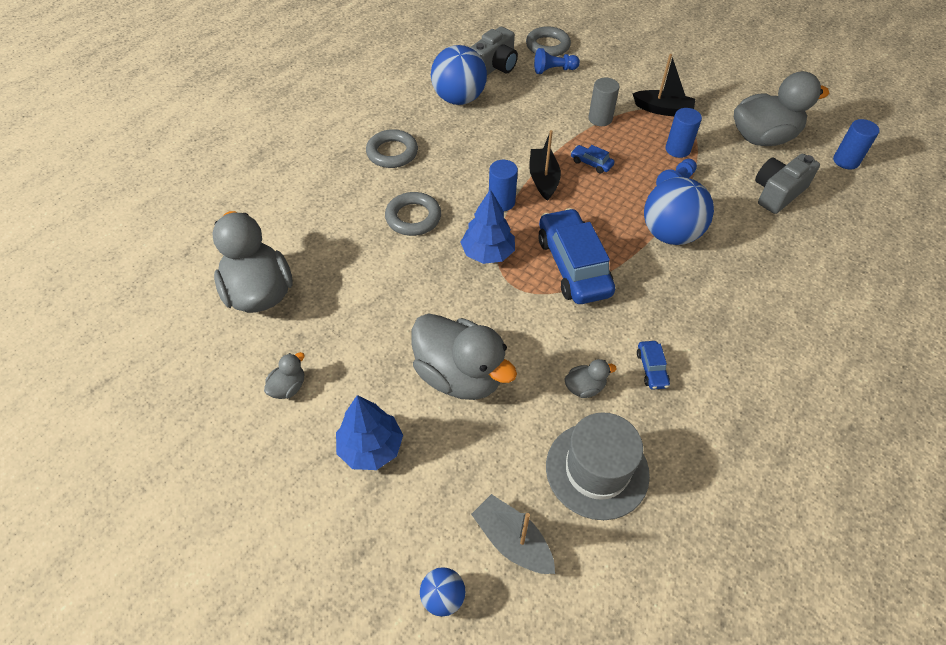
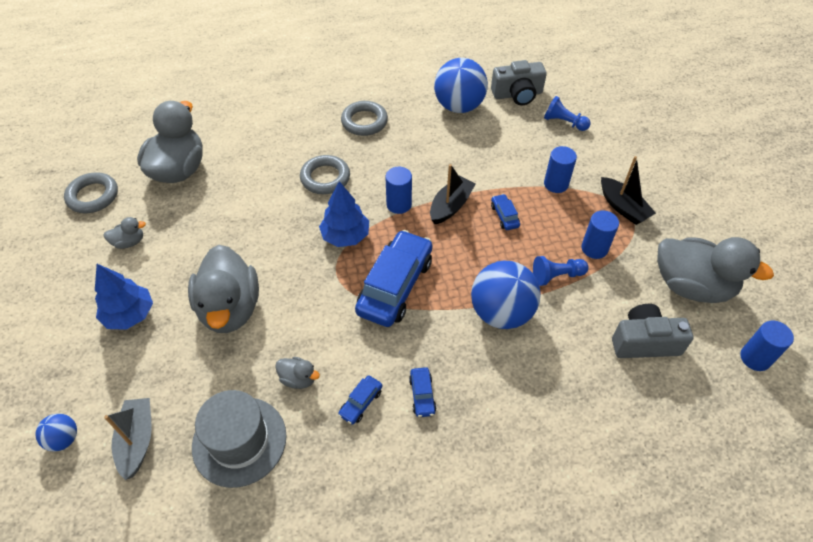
camera: 40 degrees right, 0 degrees up
(547, 46) = (583, 99): grey ring -> grey ring (93, 196)
(600, 119) = (556, 184): grey cylinder -> blue cylinder
(686, 330) = (422, 395): none -> blue car

